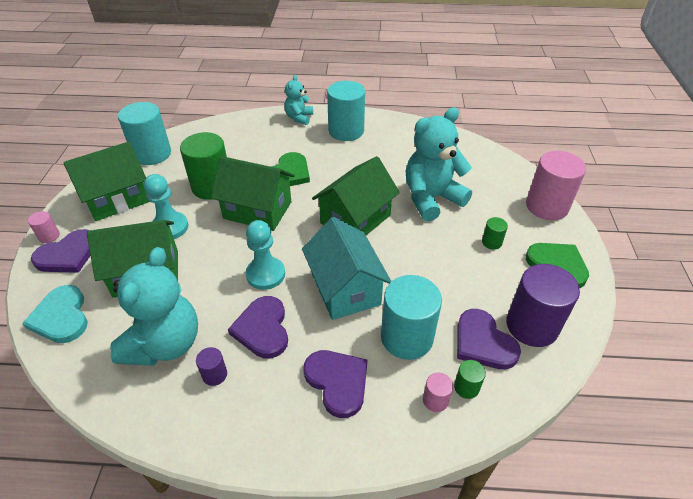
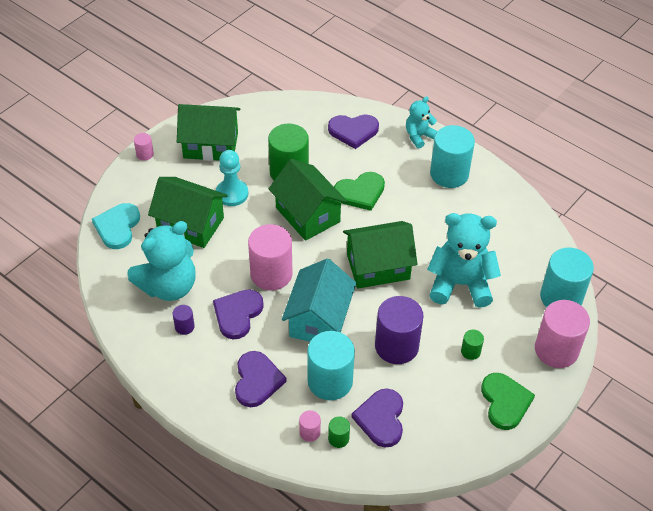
camera: 35 degrees right, 5 degrees up
(68, 255) = (148, 178): purple heart -> purple heart (353, 131)
(152, 154) = (265, 112): turquoise cylinder -> turquoise cylinder (561, 297)
(265, 274) = (271, 274): turquoise pawn -> pink cylinder
(532, 326) = (430, 431): purple cylinder -> purple cylinder (396, 346)

